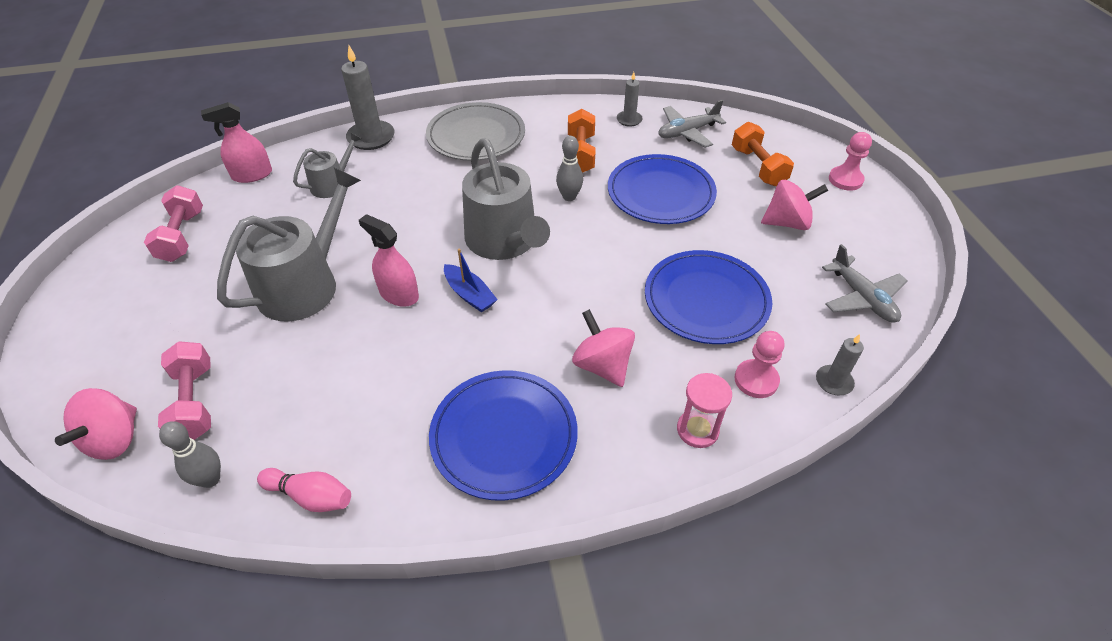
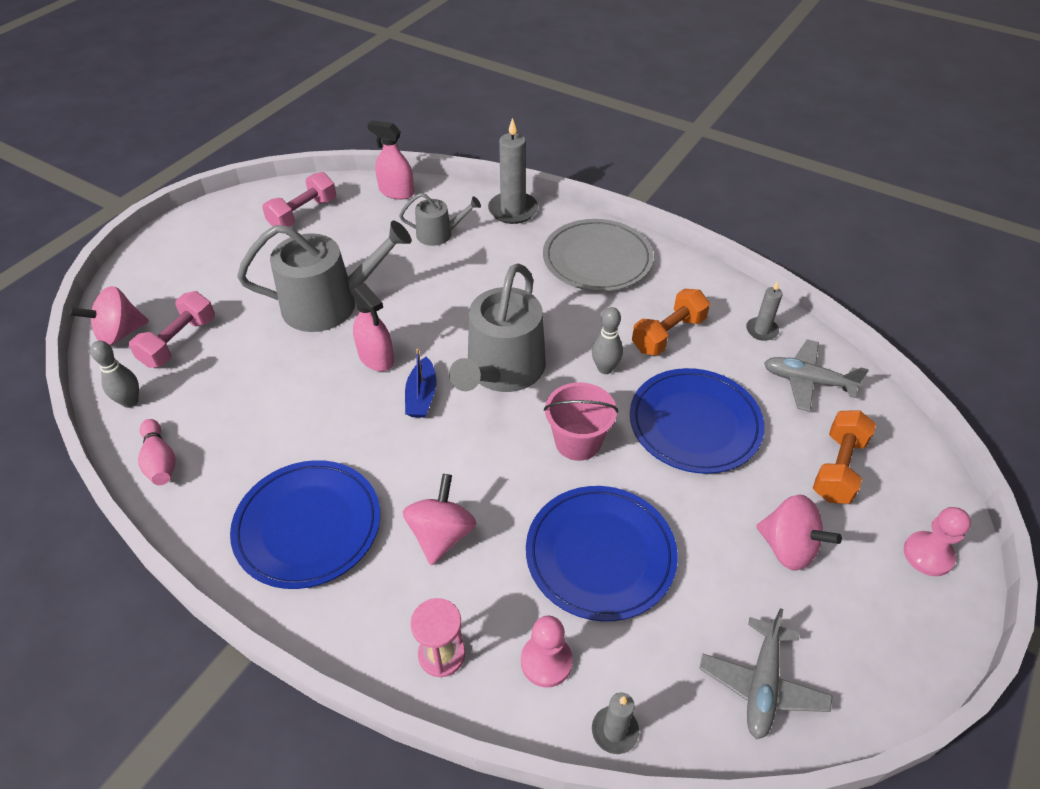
camera: 45 degrees right, 0 degrees up
(399, 294) = (376, 358): pink spray bottle -> pink spray bottle turned 150 degrees clockwise
(610, 249) = (578, 442): none -> pink bucket

